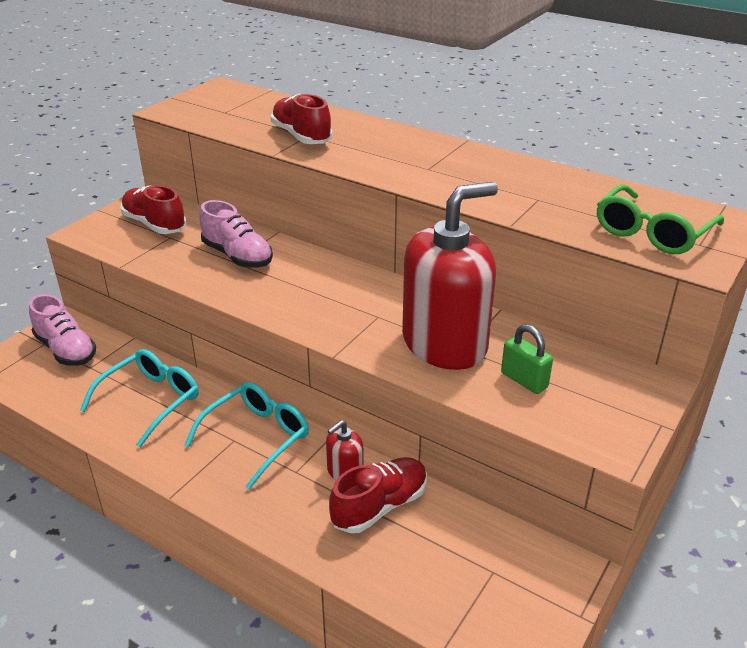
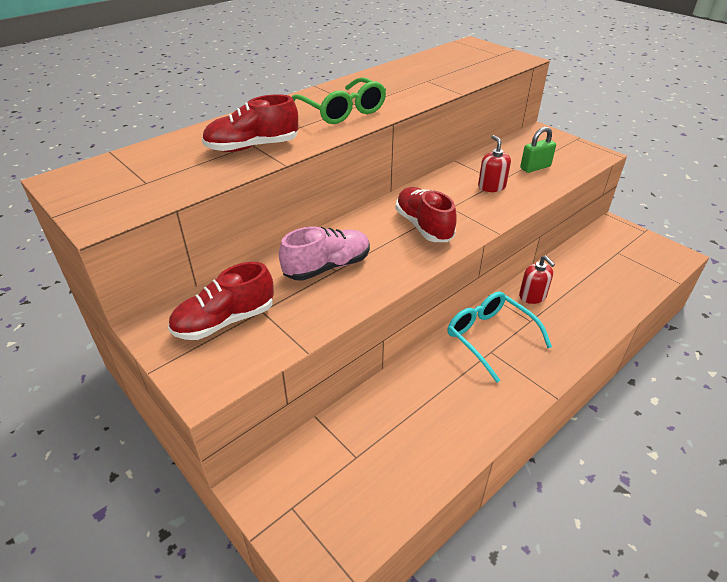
camera: 75 degrees left, 5 degrees up
(66, 350) = (314, 482): pink shoe -> none
(151, 400) = (427, 405): turquoise glasses -> none
(380, 506) = (566, 285): red shoe -> red shoe (423, 226)
(444, 343) = (491, 186): red soap dispenser -> red soap dispenser, size x0.41
(652, 232) = (483, 61): green glasses -> green glasses (342, 111)

